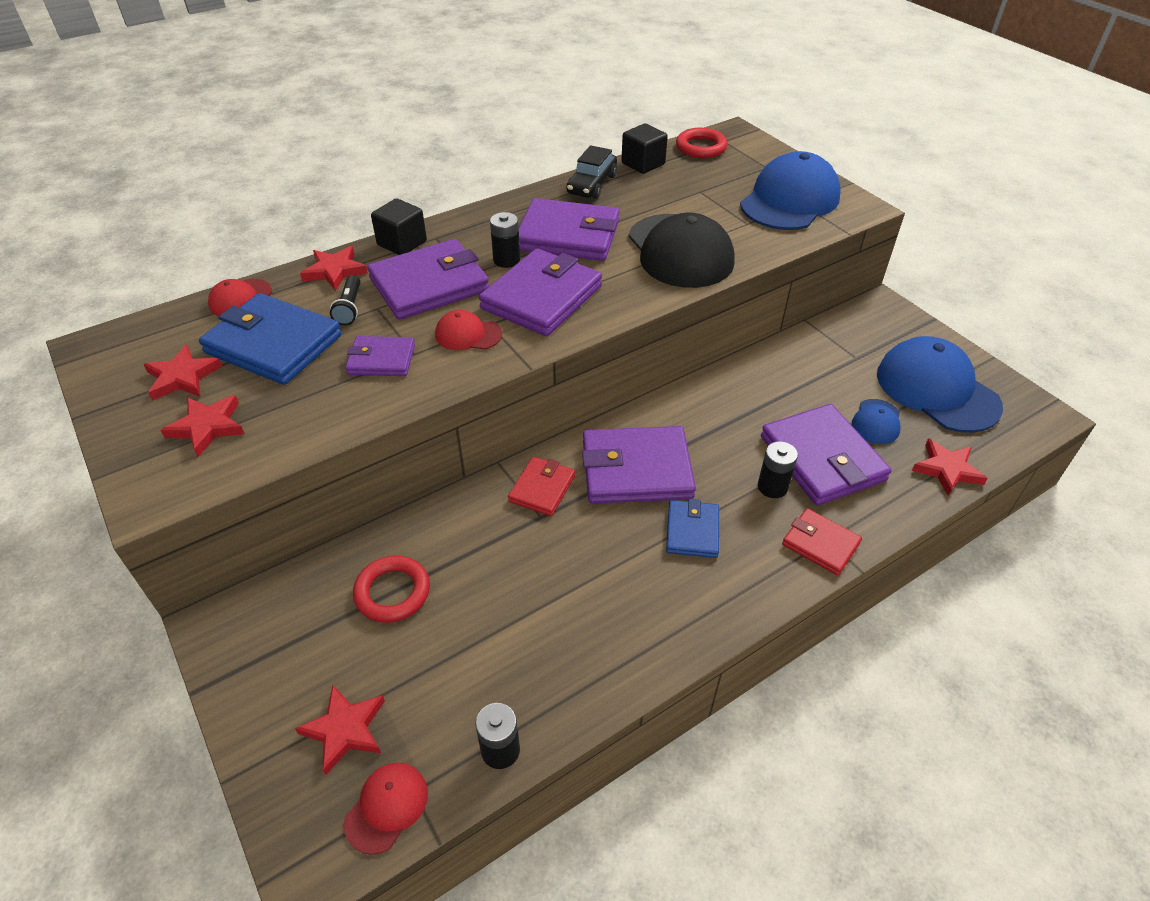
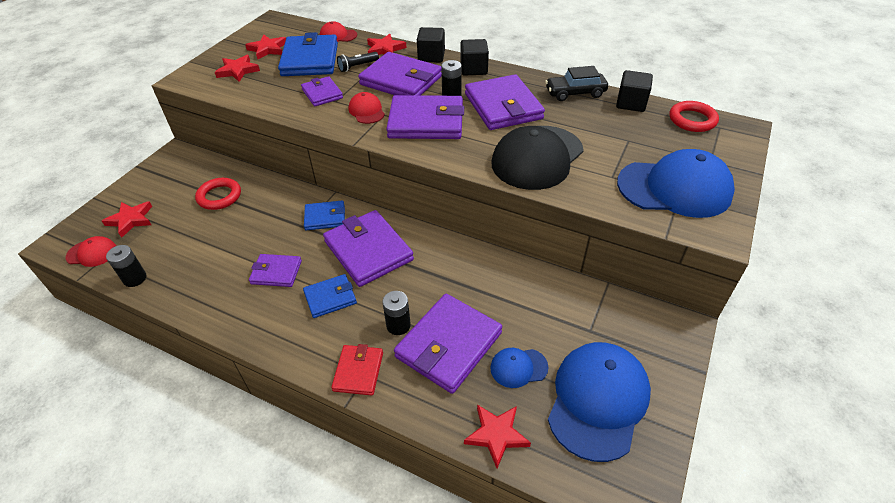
camera: 60 degrees right, 0 degrees up
(469, 225) = (474, 69): none -> black cube
(542, 489) = (325, 217): red wallet -> blue wallet
(611, 571) = (276, 272): none -> purple wallet

